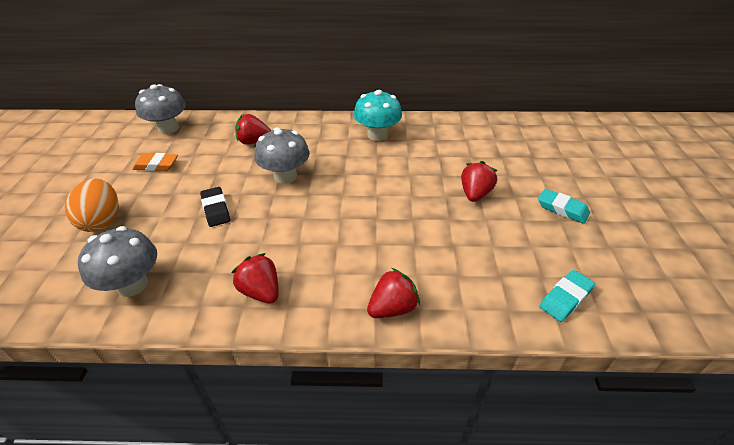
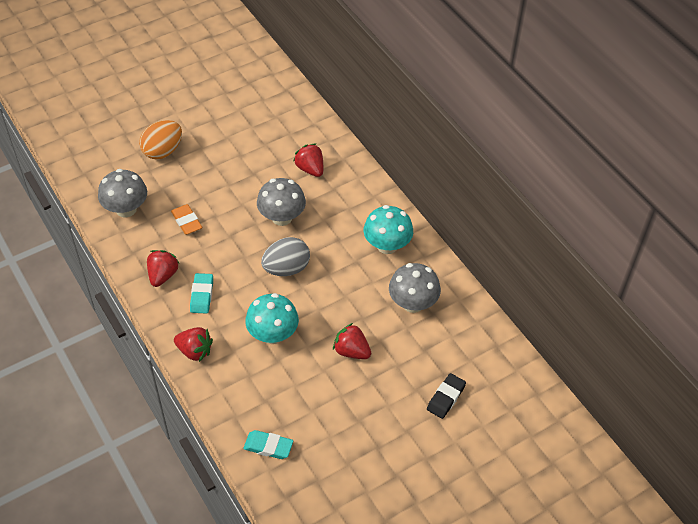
camera: 55 degrees right, 10 degrees up
(156, 165) = (236, 133): orange eraser -> orange eraser (187, 221)
(168, 128) = (284, 104): grey mushroom -> grey mushroom (413, 303)
(216, 209) = (216, 202): black eraser -> black eraser (446, 398)
(346, 196) = (286, 268): none -> grey egg
(417, 236) = (273, 334): none -> turquoise mushroom
(475, 194) = (351, 351): red strawberry -> red strawberry turned 135 degrees counterclockwise
(562, 209) = (375, 419): turquoise eraser -> turquoise eraser (202, 295)

